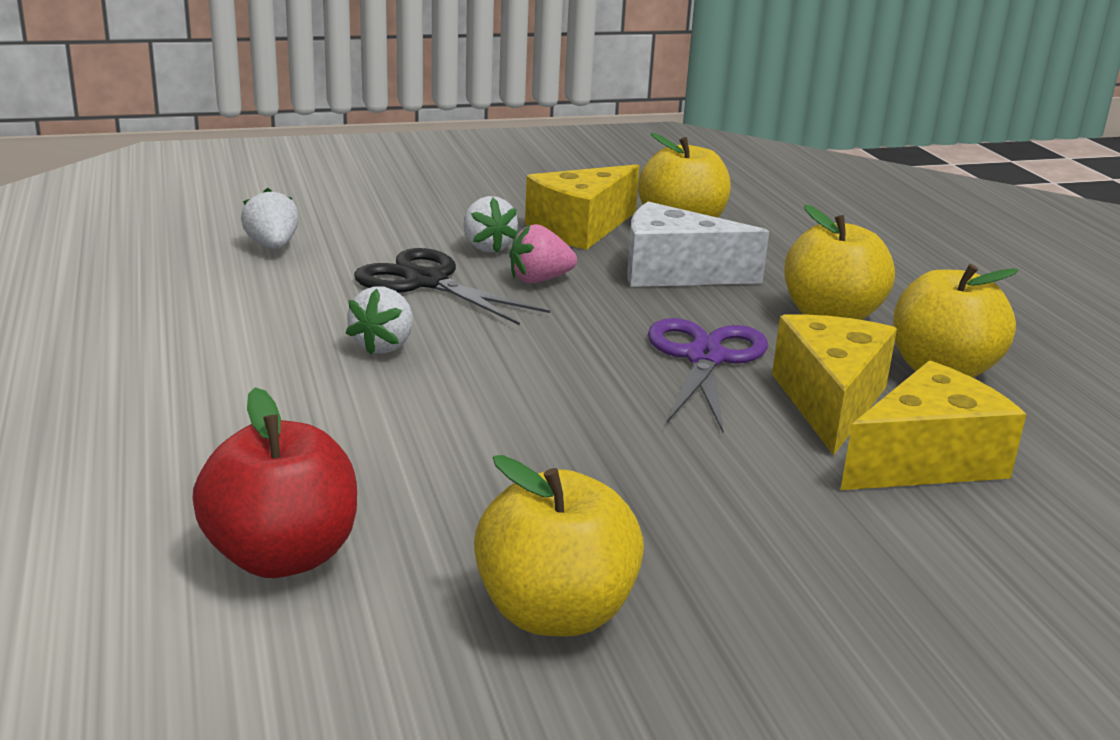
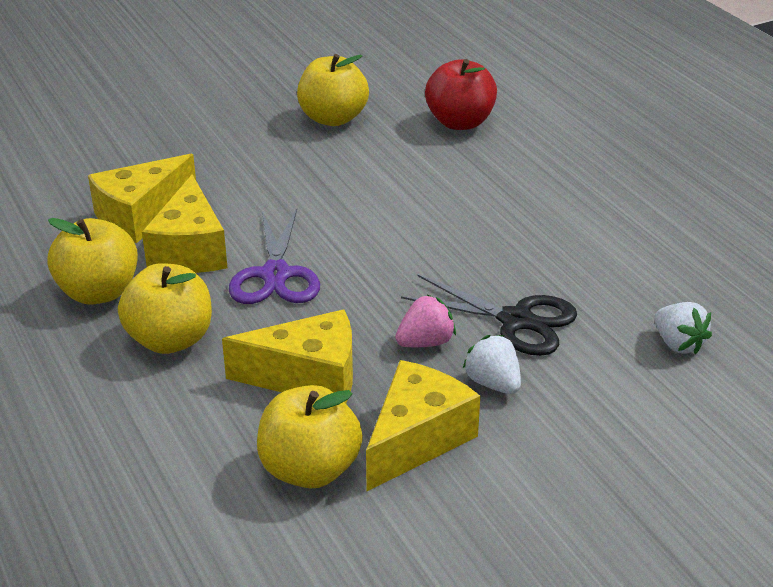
camera: 170 degrees right, 10 degrees up
(384, 346) = (501, 247): white strawberry -> none
(674, 273) = (308, 377): white cheese -> yellow cheese

